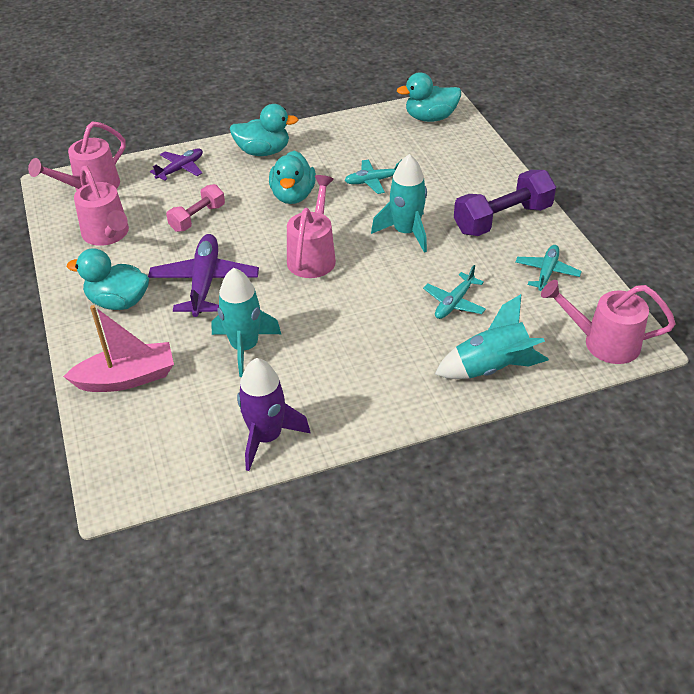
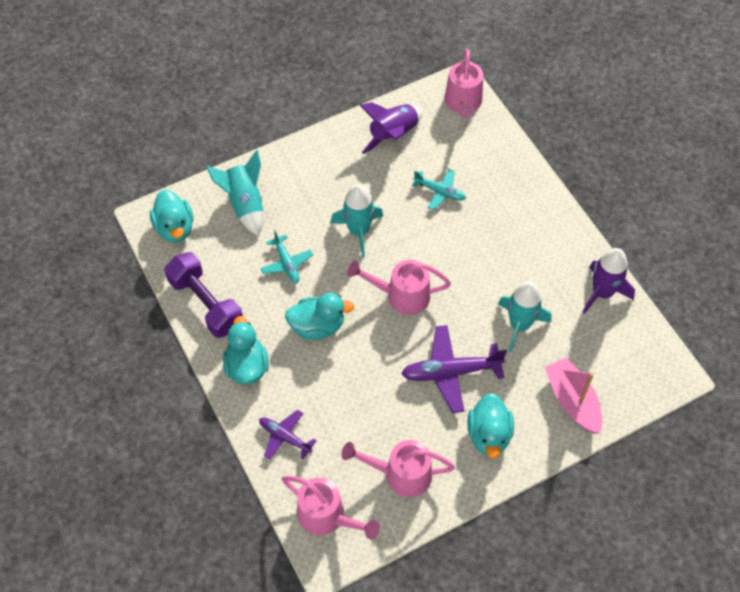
camera: 100 degrees left, 15 degrees up
(108, 235) = (400, 474): pink watering can -> pink watering can turned 135 degrees counterclockwise
(197, 218) = (362, 400): pink dumbbell -> none
(491, 368) = (503, 166): turquoise rocket -> turquoise rocket (245, 204)
(502, 219) = (330, 165): purple dumbbell -> purple dumbbell (206, 303)
(546, 272) = (393, 135): turquoise plane -> purple rocket

